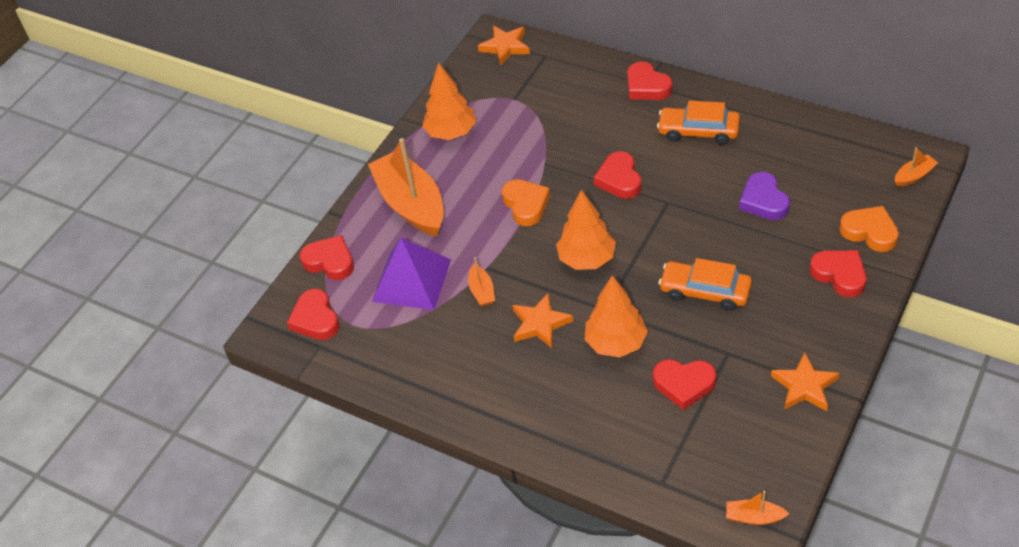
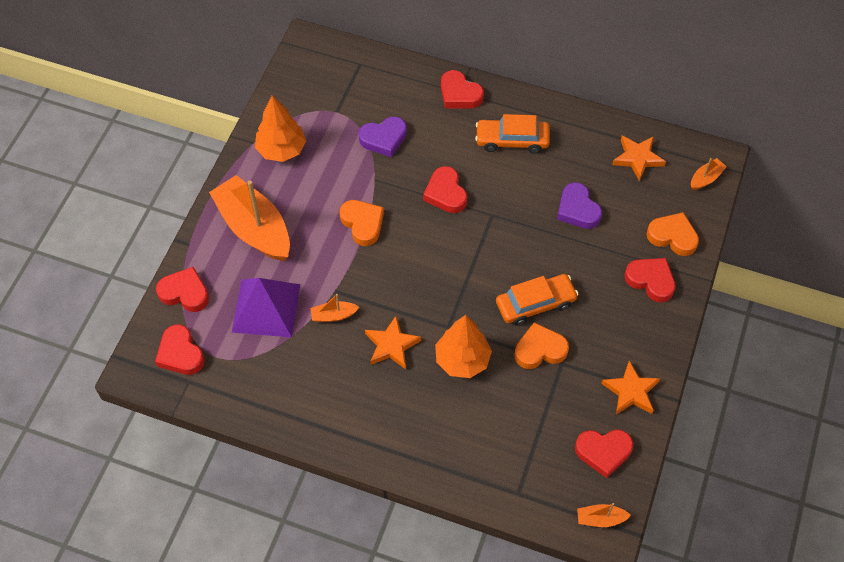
camera: 15 degrees left, 10 degrees up
(482, 291) = (333, 315): orange boat -> orange boat turned 105 degrees clockwise
(505, 47) = (321, 55): orange star -> orange star (637, 158)
(560, 125) = (384, 139): none -> purple heart
(586, 259) = (425, 277): orange tree -> none
(684, 384) = (527, 397): red heart -> red heart (603, 452)
(704, 337) = (540, 350): none -> orange heart
(705, 291) = (535, 304): orange car -> orange car turned 150 degrees clockwise

